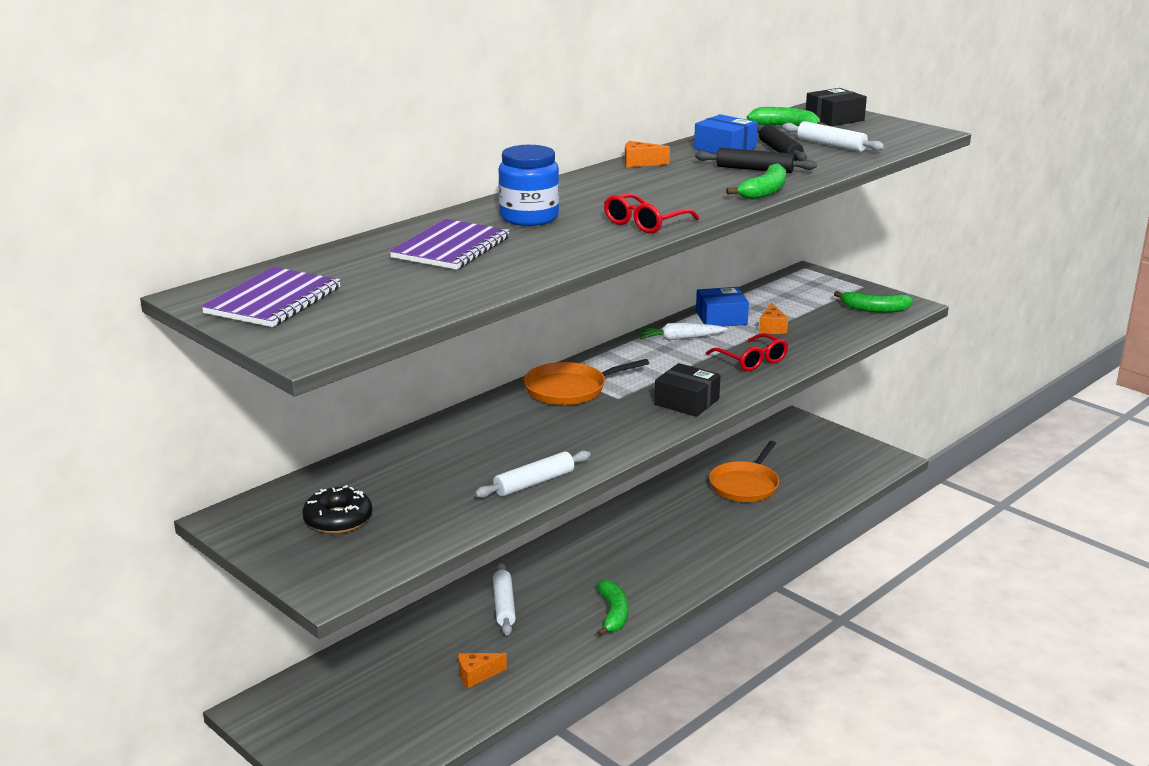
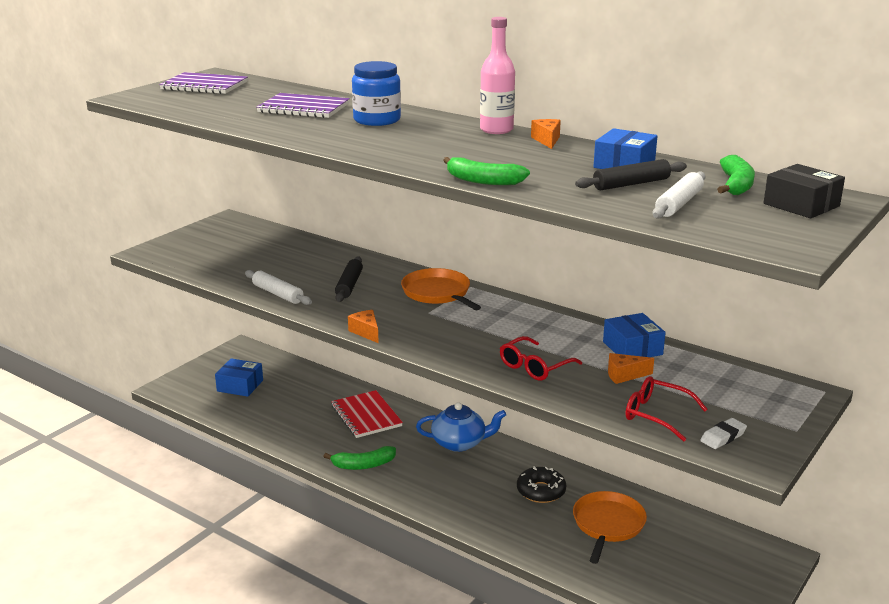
camera: 80 degrees right, 0 degrees up
(338, 520) = (226, 245): black donut -> black donut (541, 491)
(377, 711) = (240, 386): none -> blue box
(477, 675) = (279, 415): orange cheese -> orange cheese (366, 332)
(504, 605) = (366, 416): white rolling pin -> red notebook
(585, 546) = (460, 443): none -> blue teapot
(594, 176) = (496, 130): none -> pink bottle
(645, 223) = (373, 148): red glasses -> red glasses (656, 415)
(679, 338) = (568, 330): white carrot -> none
(686, 402) = (430, 340): black box -> none
(745, 485) = (607, 525): orange pan -> orange pan turned 90 degrees clockwise
(754, 169) = (556, 176): black rolling pin -> black rolling pin (349, 285)
(874, 309) = (723, 437): green banana -> white eraser

